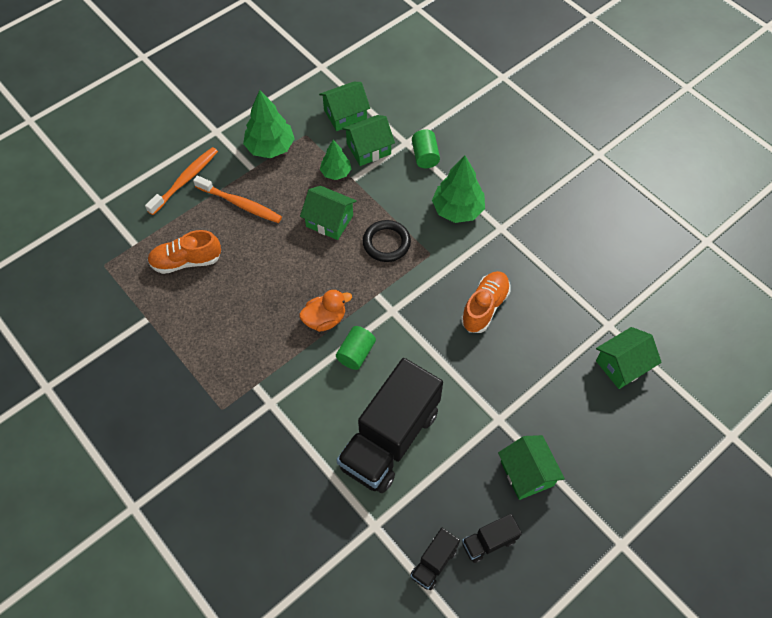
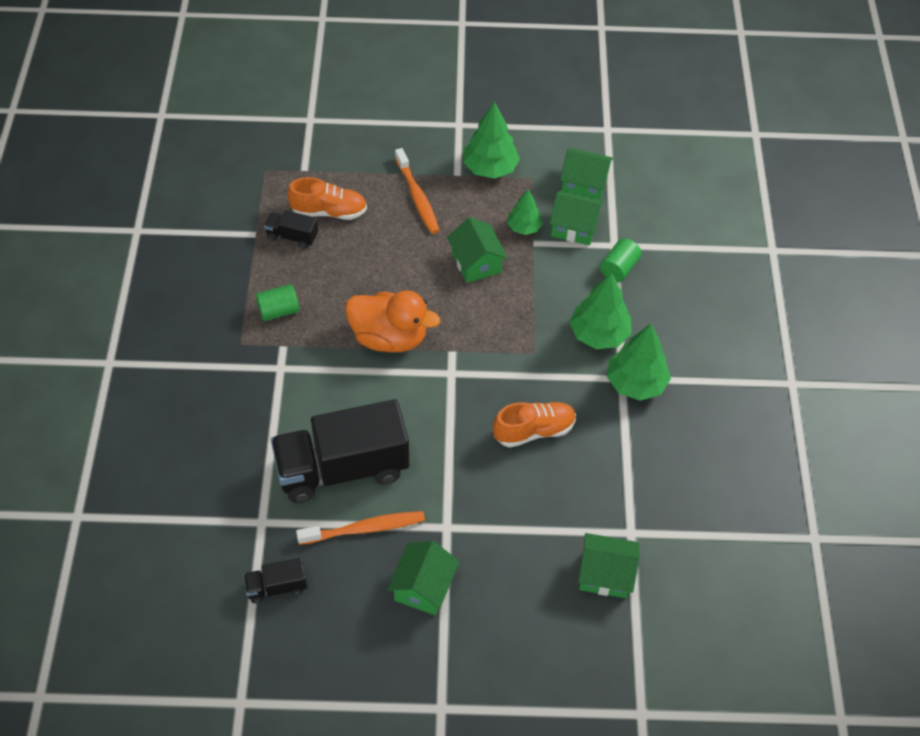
camera: 40 degrees right, 5 degrees down
(185, 180) = (393, 147): orange toothbrush -> orange toothbrush (364, 528)
(186, 261) = (329, 212): orange shoe -> orange shoe turned 150 degrees clockwise
(325, 319) = (389, 337): orange duck -> orange duck, size x1.62
(356, 353) = (386, 383): green cylinder -> green cylinder (278, 311)
(386, 243) = (505, 316): black ring -> none
(489, 542) = (335, 610): black truck -> black truck (292, 236)
(512, 225) = (635, 383): none -> green tree

